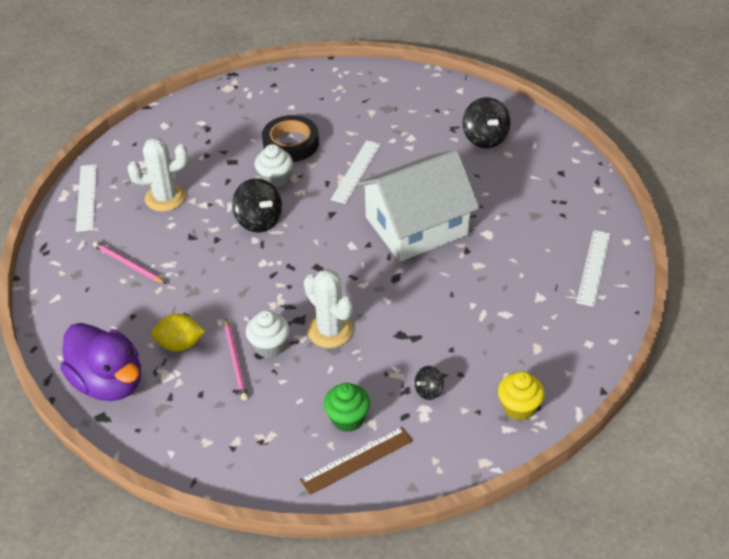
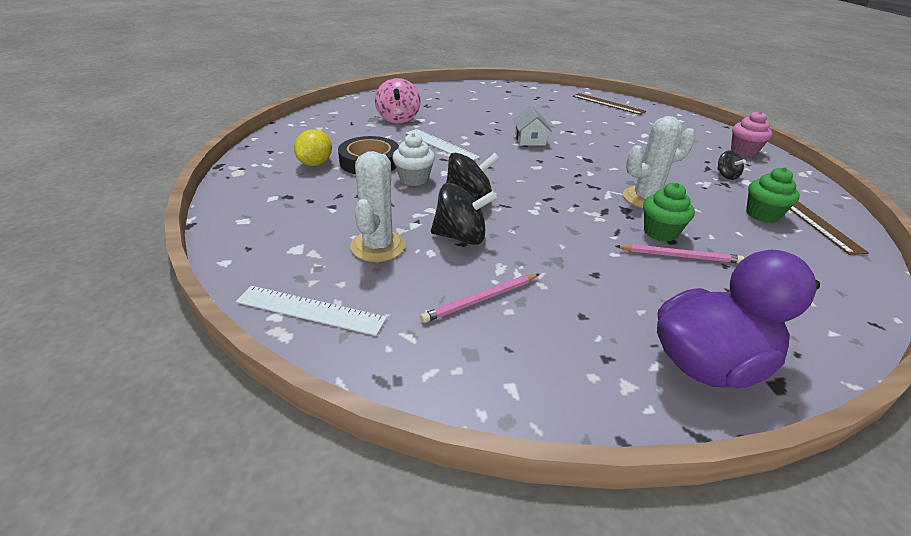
camera: 70 degrees left, 10 degrees down
(180, 344) = (645, 288): yellow lemon -> yellow lemon (315, 163)
(269, 346) = (660, 232): white cupcake -> green cupcake
(399, 123) = (398, 118): none -> pink spinning top
(416, 226) = (530, 139): white house -> white house, size x0.41
(485, 138) = (449, 100): black spinning top -> black spinning top (461, 237)
(519, 408) = (743, 151): yellow cupcake -> pink cupcake
(593, 267) = (608, 104): white ruler -> brown ruler

